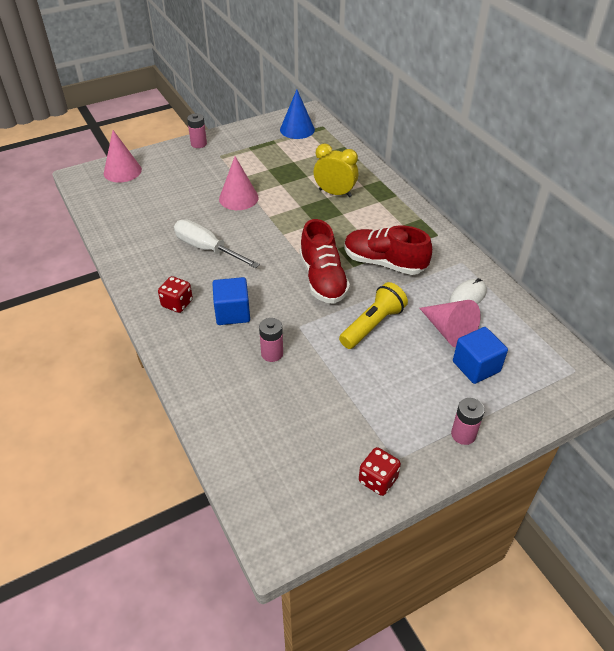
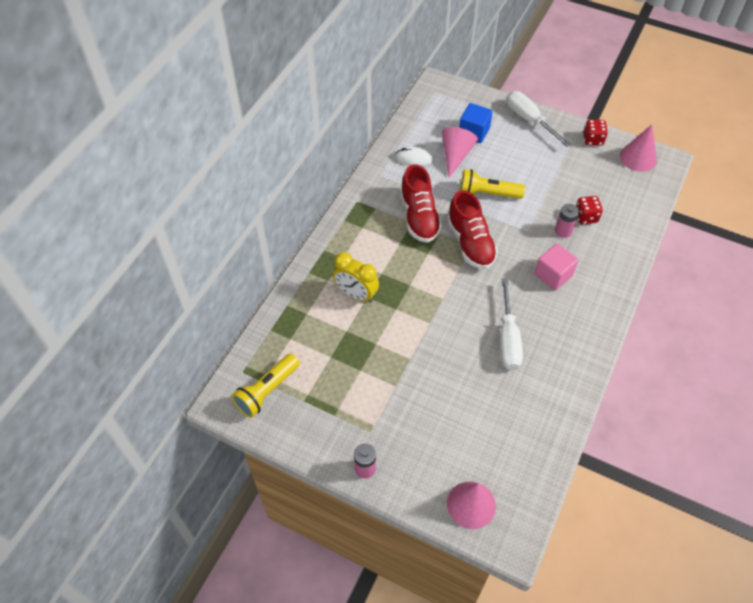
camera: 125 degrees left, 10 degrees up
(177, 303) = (579, 315): red dice -> red dice (586, 217)
(232, 313) = (553, 275): blue cube -> pink cube
(238, 198) = (424, 363): pink cone -> pink cone (638, 158)
(297, 129) = (267, 391): blue cone -> yellow flashlight
(323, 279) = (470, 243): red shoe -> red shoe turned 120 degrees clockwise
(335, 193) = (356, 294): yellow clock -> yellow clock turned 45 degrees counterclockwise
(463, 434) = (529, 119): pink battery -> white screwdriver

